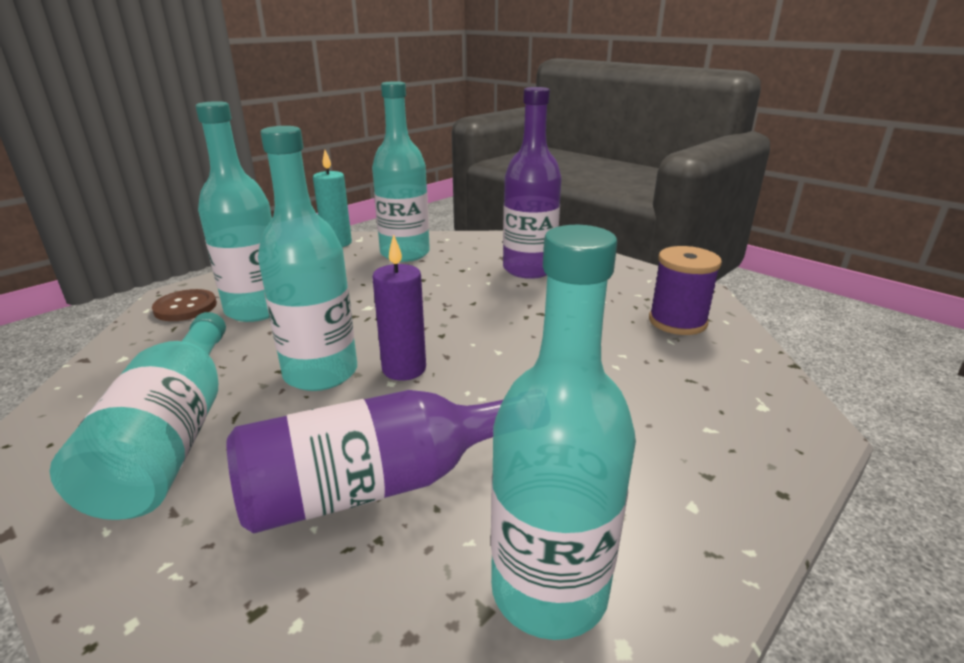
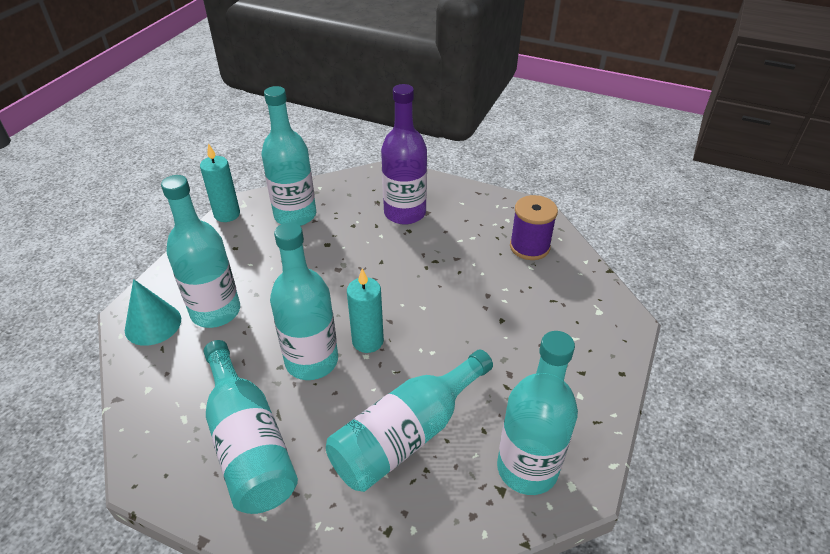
camera: 20 degrees left, 15 degrees up
(185, 307) = (153, 324): brown button -> turquoise cone
(380, 484) = (406, 435): purple bottle -> turquoise bottle
(404, 369) = (368, 341): purple candle -> turquoise candle

